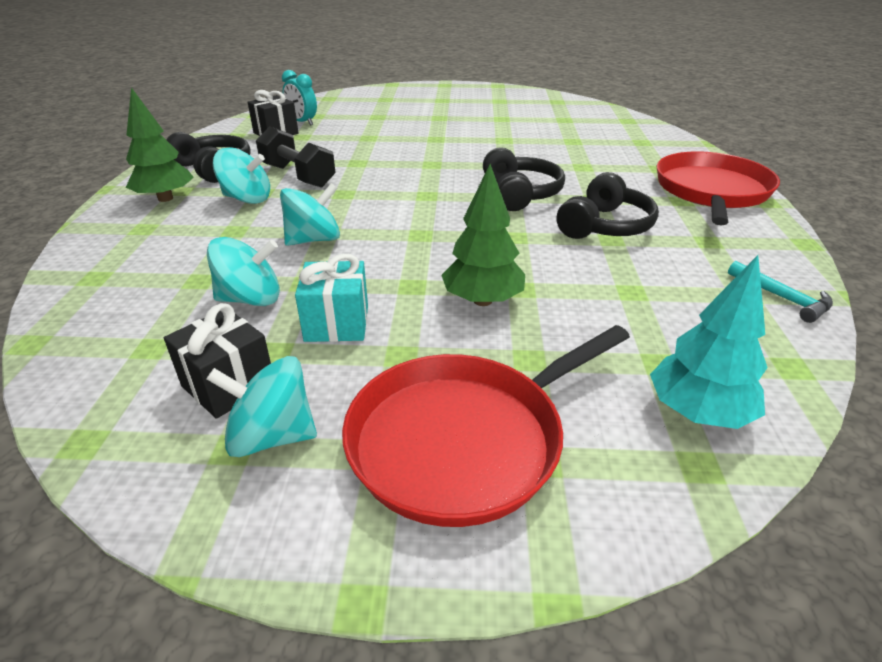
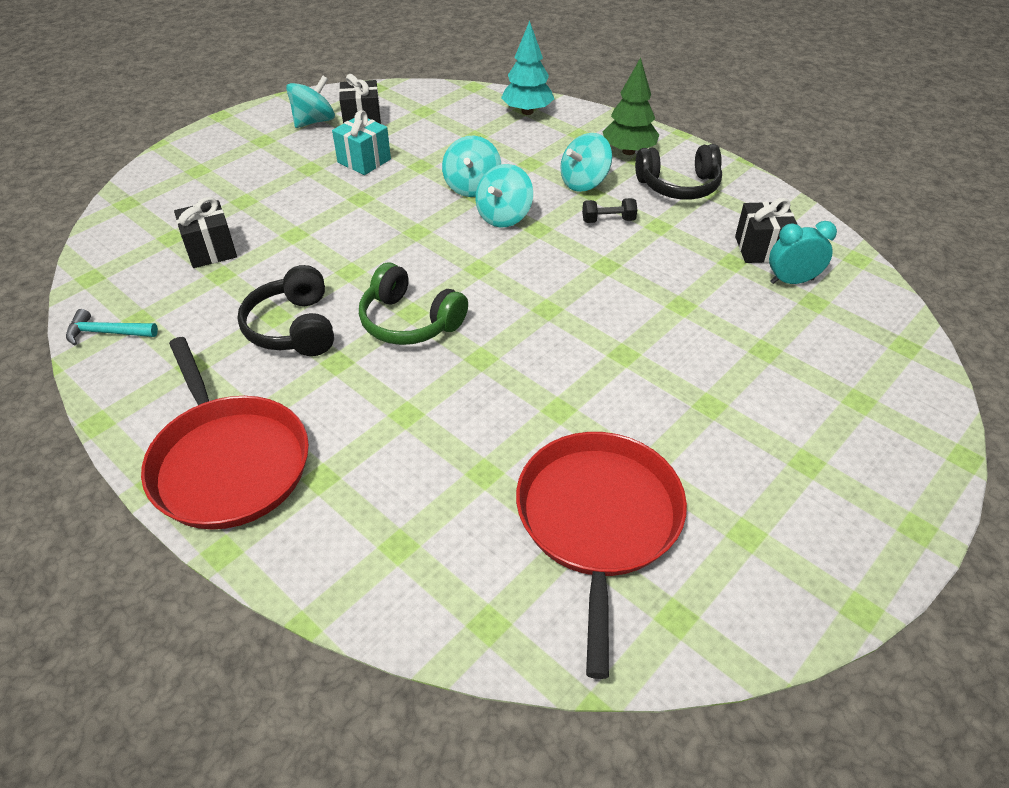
camera: 130 degrees right, 10 degrees up
(251, 299) = (428, 145): turquoise spinning top -> turquoise spinning top (504, 216)
(298, 176) = (608, 220): black dumbbell -> black dumbbell, size x0.54
(464, 439) = (237, 159): red pan -> red pan (598, 520)
(482, 300) = (307, 214): green tree -> none
(520, 194) = (409, 321): black headphones -> green headphones
(622, 319) = (211, 250): none -> black gift
(698, 412) = (136, 223): turquoise tree -> turquoise tree (527, 111)

